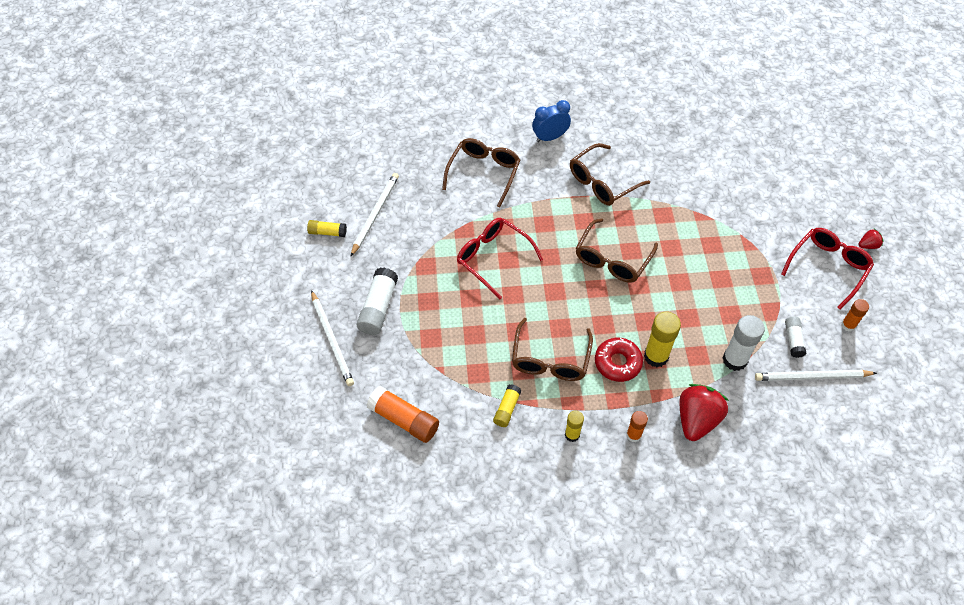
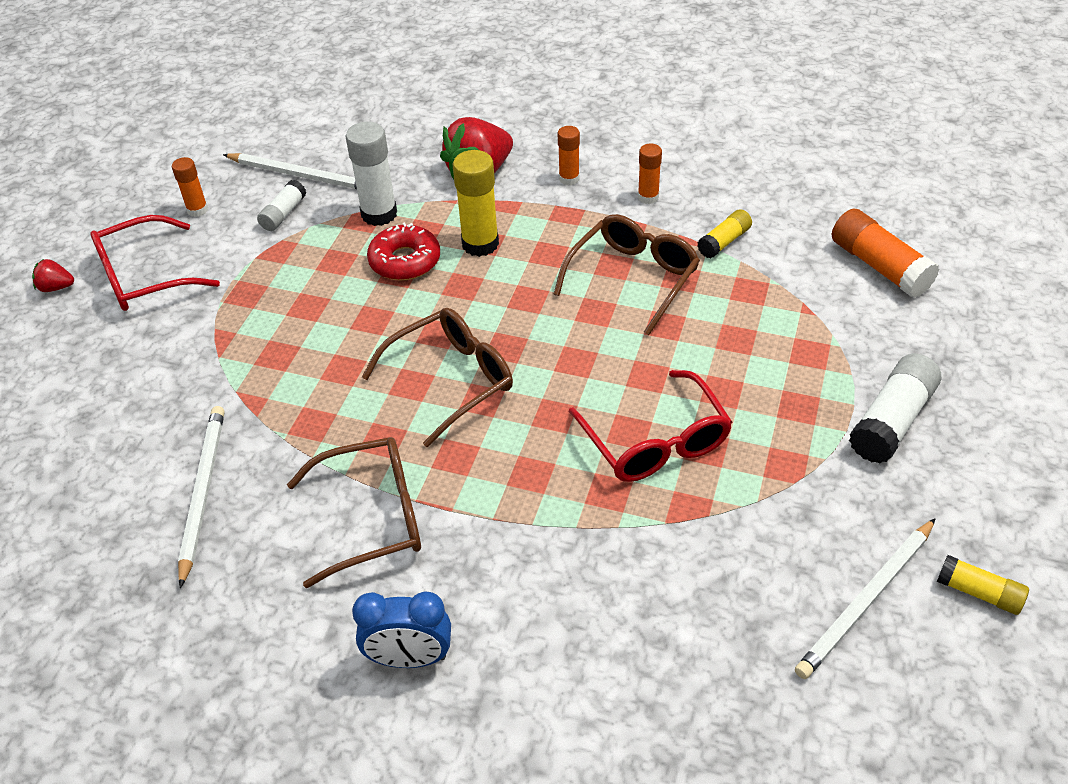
camera: 155 degrees left, 10 degrees down
(332, 340) = (983, 394): white pencil -> white pencil (203, 492)
(484, 173) = (598, 619): brown glasses -> none
(572, 435) = (648, 197): yellow glue stick -> orange glue stick
(617, 363) = (538, 250): red donut -> red donut (405, 261)

